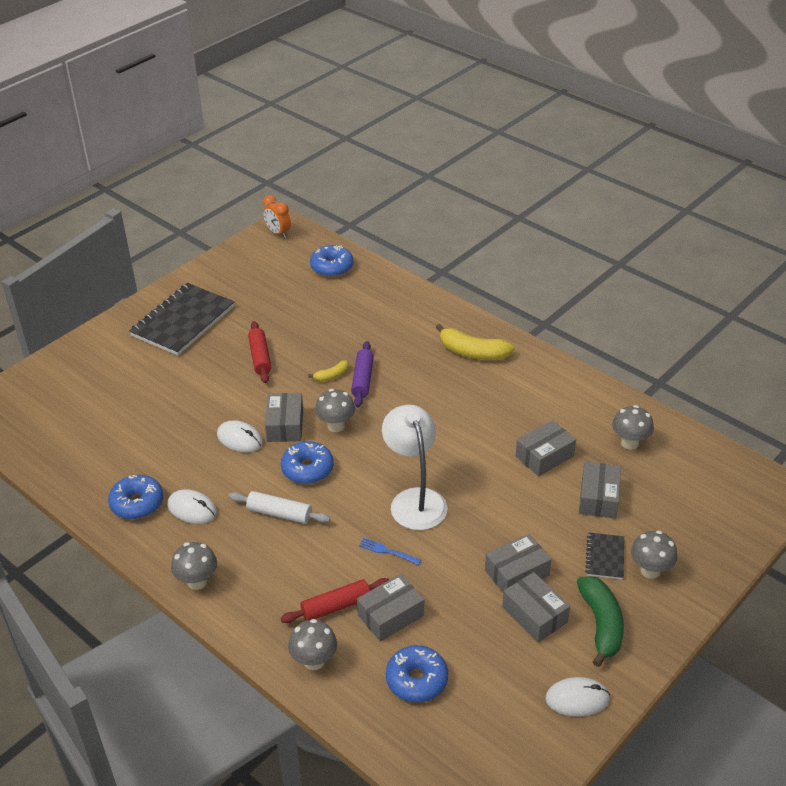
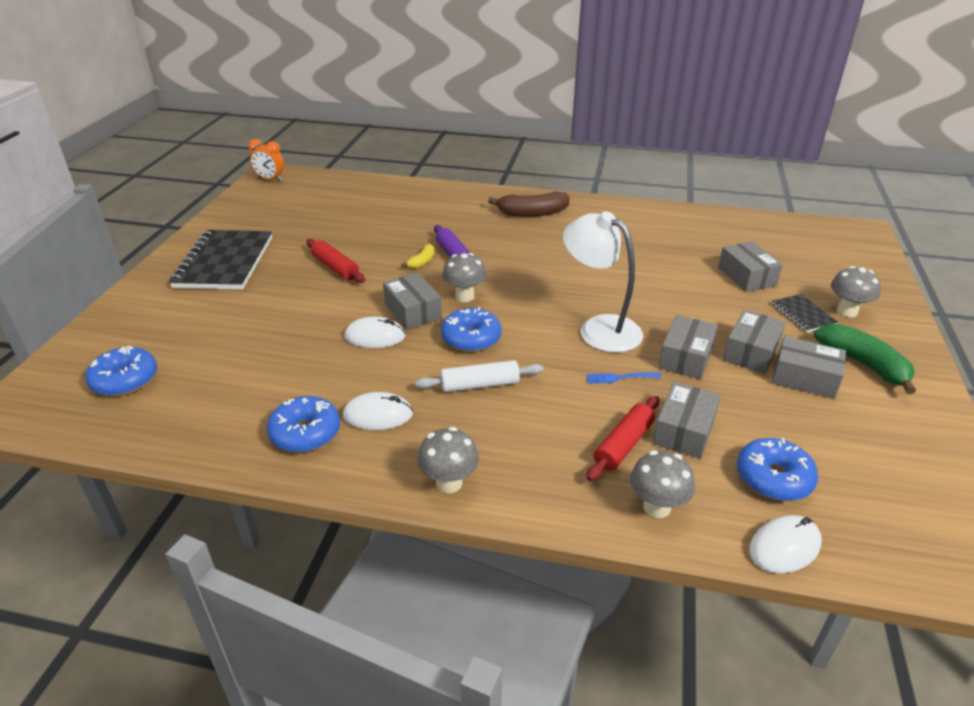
camera: 30 degrees left, 5 degrees down
(332, 267) = (345, 190): blue donut -> blue donut (125, 380)
(472, 352) = (532, 213): yellow banana -> brown banana
(544, 456) = (671, 262): grey box -> grey box (686, 357)
(577, 699) = (921, 430): white mouse -> white mouse (784, 547)
(629, 443) = (723, 235): grey mushroom -> none

